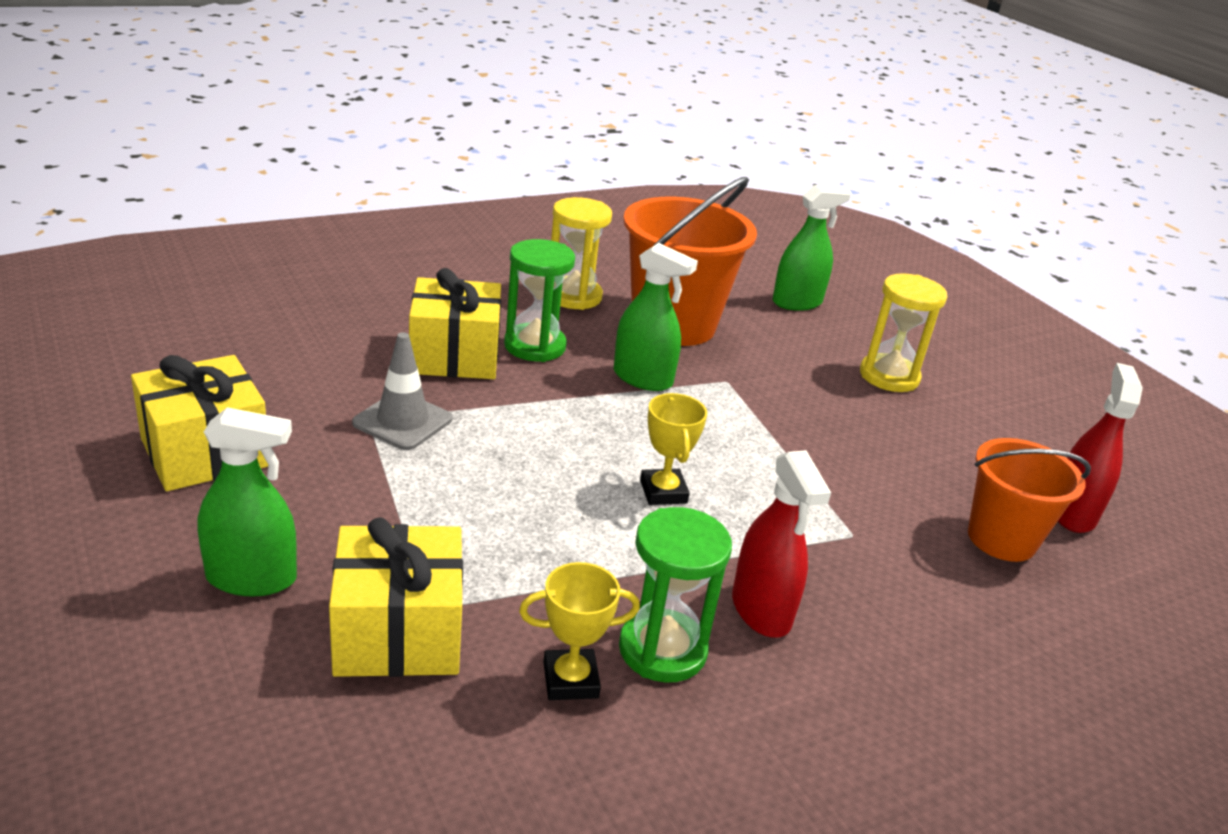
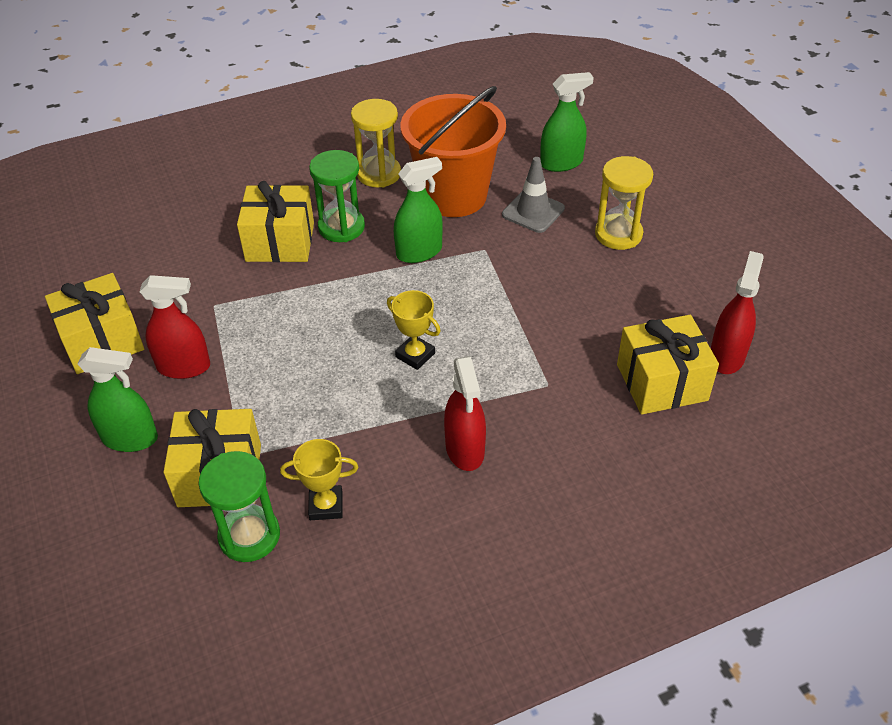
camera: 10 degrees right, 15 degrees up
(331, 490) = (184, 367): none -> red spray bottle
(402, 421) = (237, 305): grey traffic cone -> grey traffic cone (533, 212)
(643, 378) = (419, 252): green spray bottle -> green spray bottle turned 60 degrees counterclockwise
(662, 649) = (390, 482): green hourglass -> green hourglass (249, 536)
(663, 492) = (415, 355): yellow trophy -> yellow trophy turned 45 degrees counterclockwise
(1001, 539) = (661, 382): orange bucket -> yellow gift

